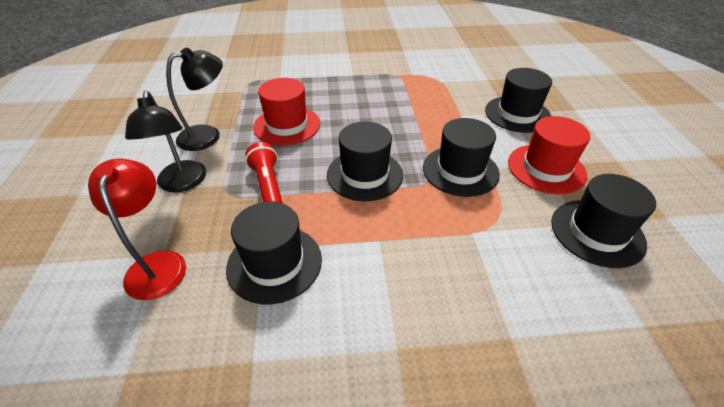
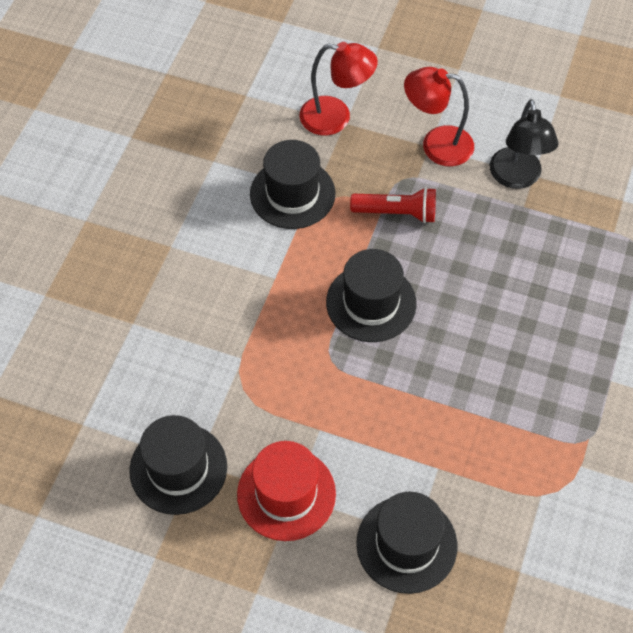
camera: 115 degrees right, 15 degrees up
(182, 183) = (436, 145): black lamp -> red lamp
(287, 125) = (503, 258): red hat -> none
(460, 171) = (330, 399): black hat -> none

